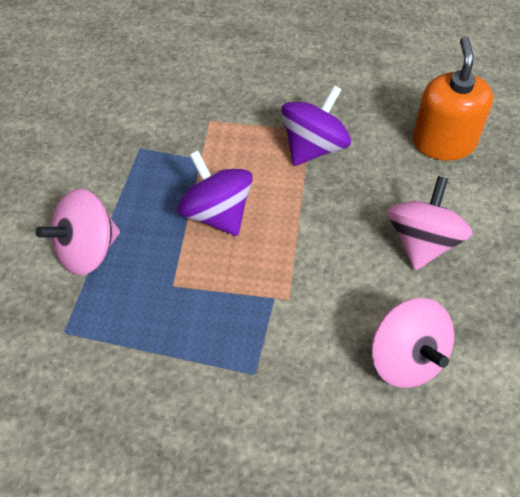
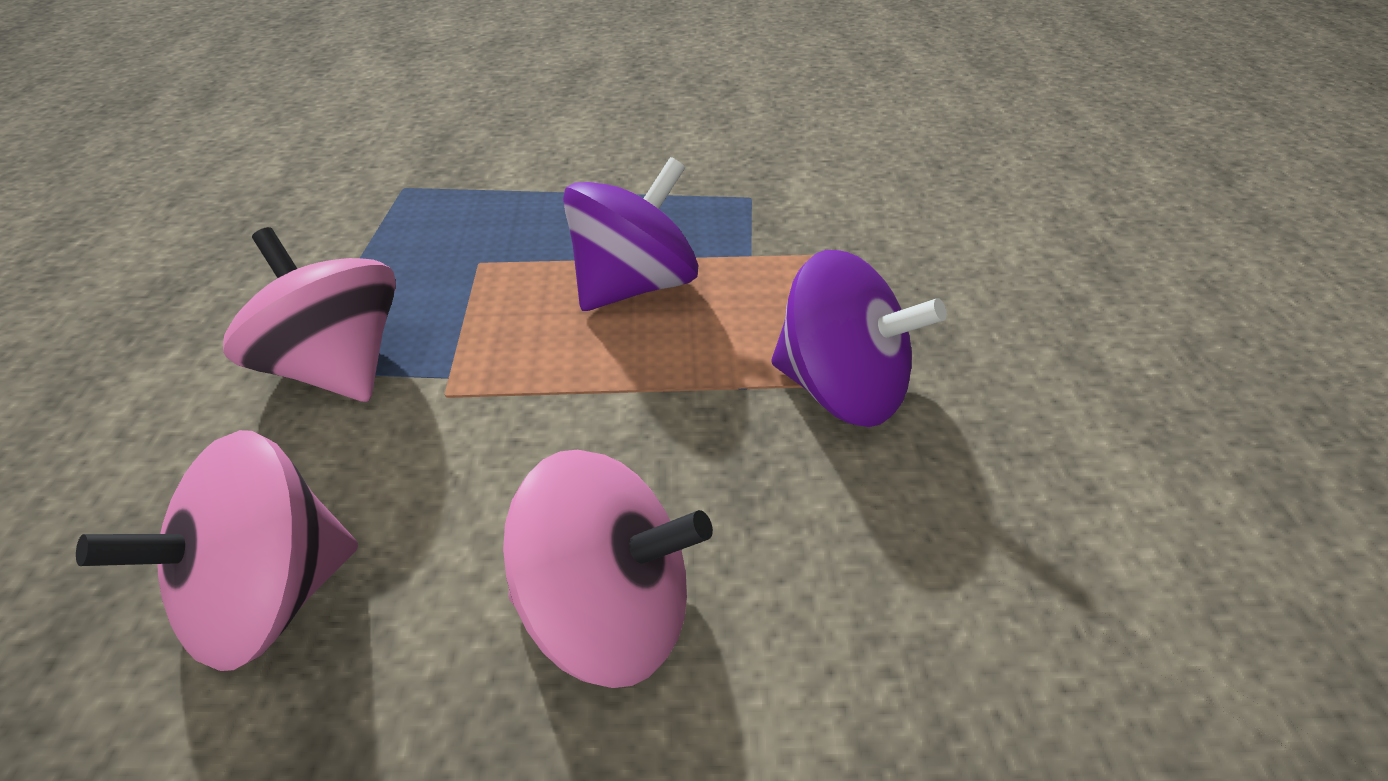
camera: 80 degrees right, 15 degrees down
(87, 250) = (542, 182): pink spinning top -> pink spinning top (334, 369)
(443, 142) = (978, 652): orange soap dispenser -> none

